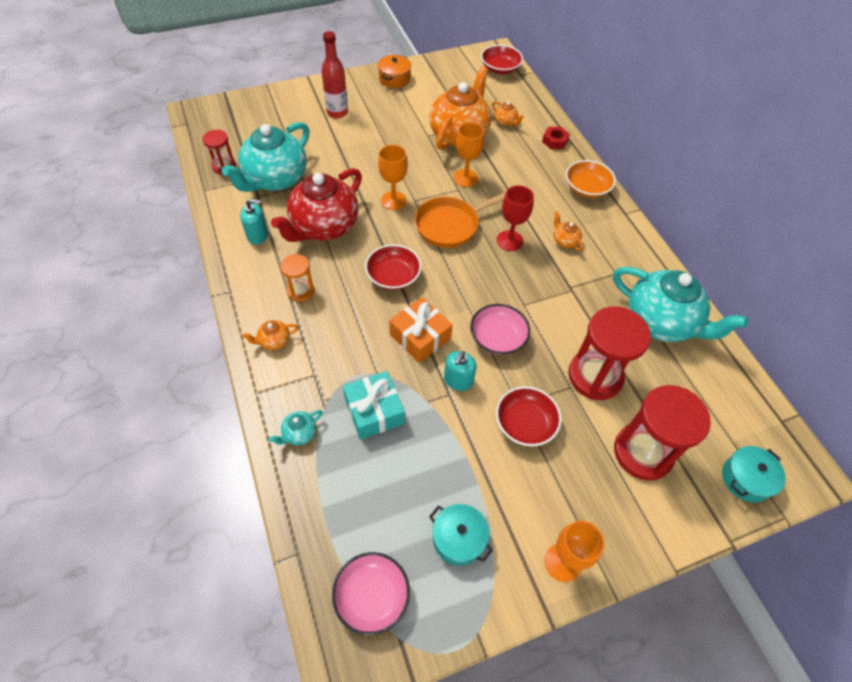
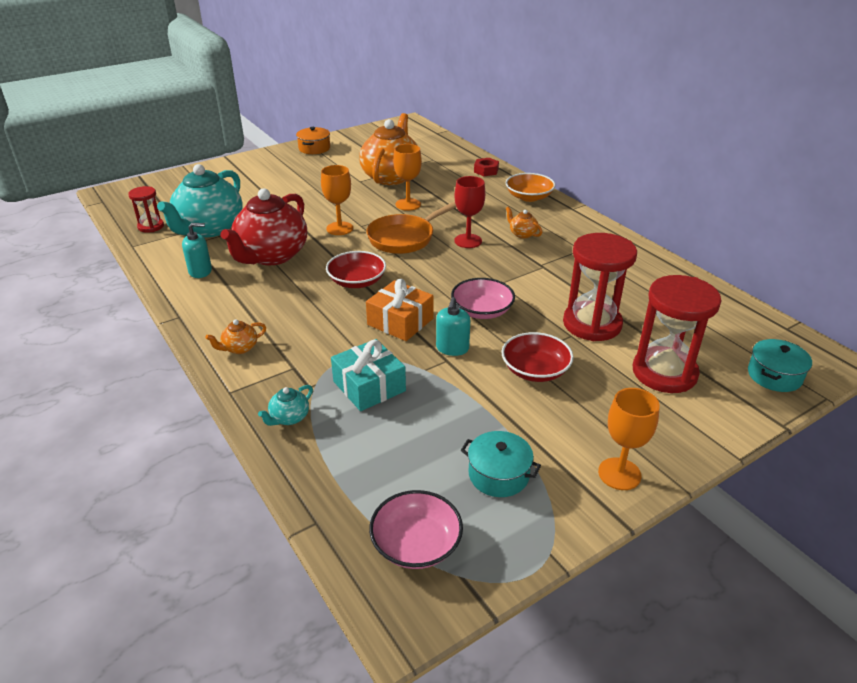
camera: 10 degrees left, 20 degrees down
(301, 290) = (259, 305): orange hourglass -> none
(337, 113) = (263, 176): red bottle -> none
(500, 68) = (416, 131): red bowl -> none
(505, 122) = (433, 164): orange teapot -> none
(661, 322) = (639, 276): turquoise teapot -> none

